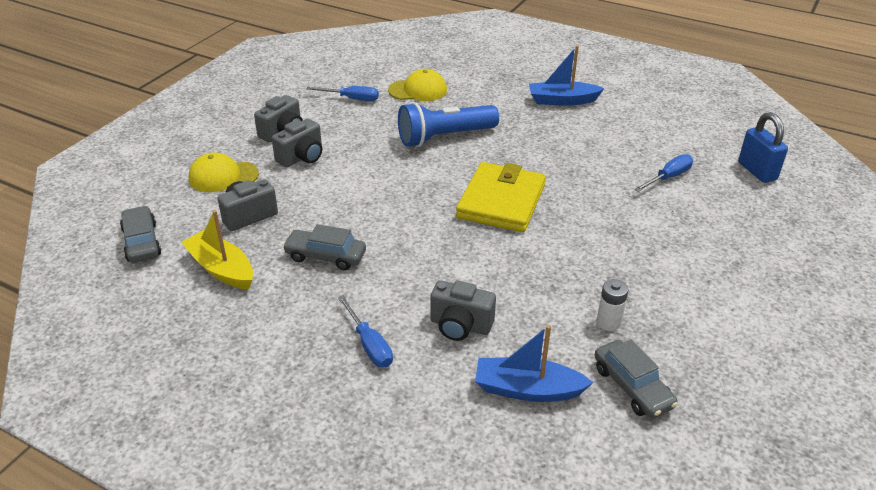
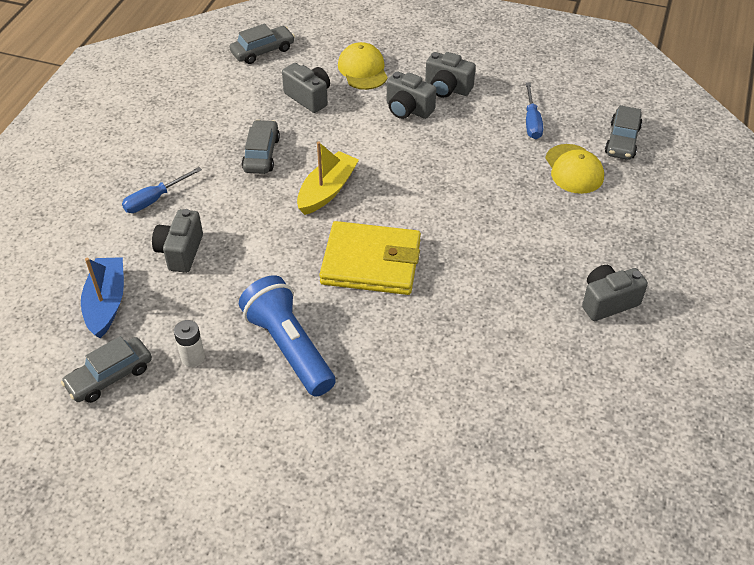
camera: 80 degrees right, 10 degrees up
(221, 269) = (236, 100): yellow boat -> yellow boat (327, 190)
(393, 65) = (622, 140): none -> grey car
(444, 137) = (480, 204): blue flashlight -> blue flashlight (289, 347)
(562, 100) = (608, 302): blue boat -> grey camera
(668, 177) = (460, 414): blue screwdriver -> none
(757, 171) = (505, 518): blue padlock -> none

